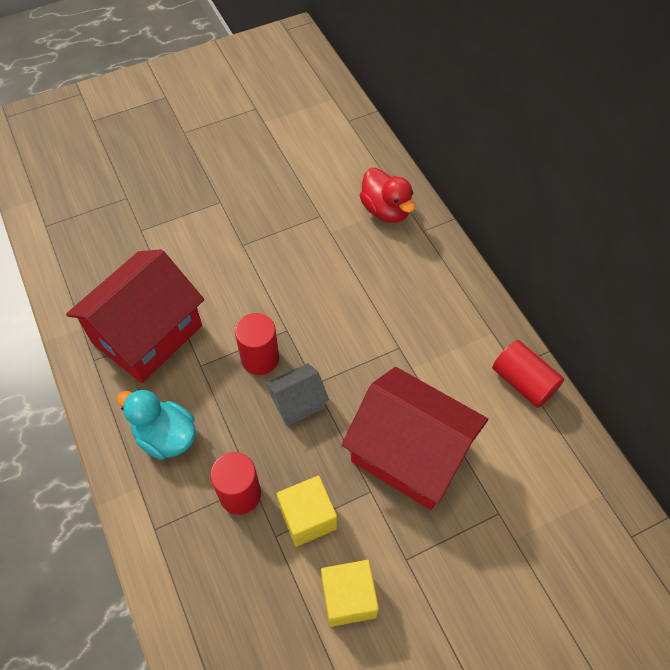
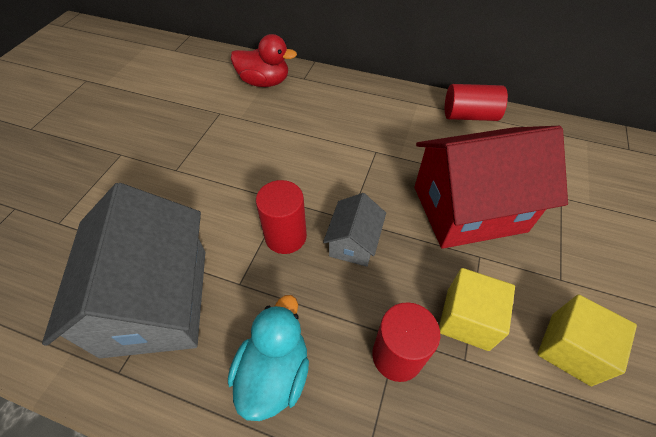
camera: 45 degrees left, 5 degrees down
(147, 334) = (156, 300): red house -> grey house
(166, 436) = (274, 373): turquoise duck -> turquoise duck turned 120 degrees clockwise

